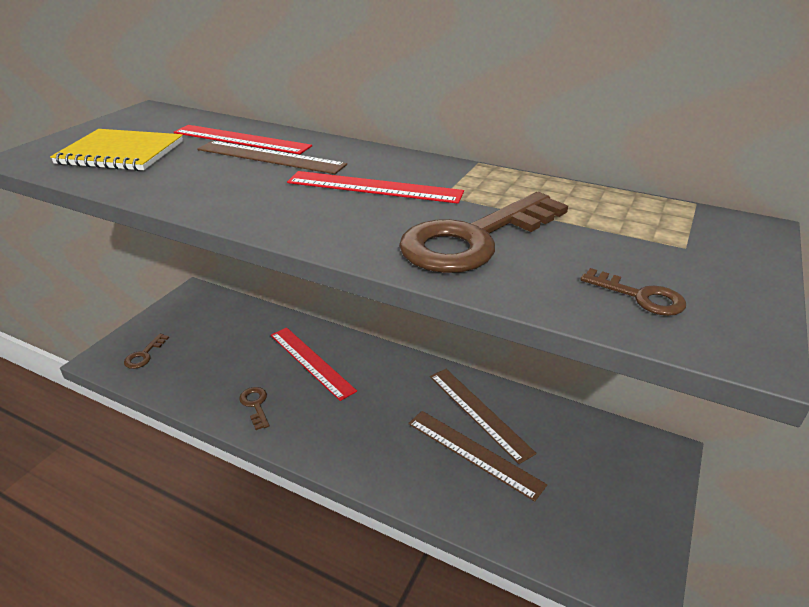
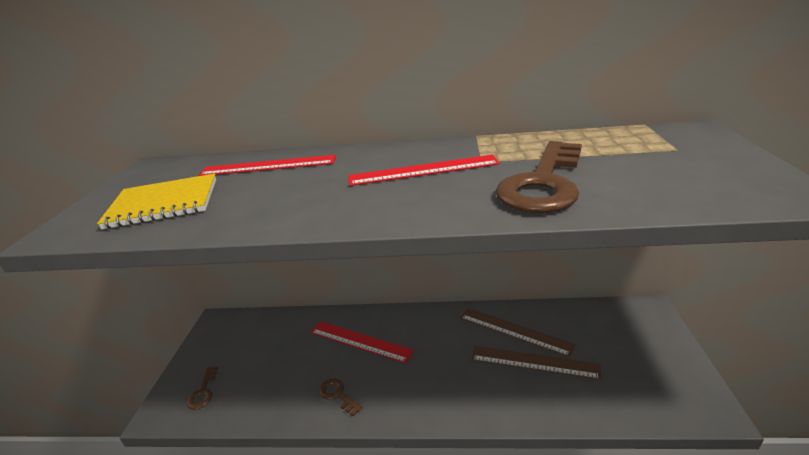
camera: 20 degrees left, 5 degrees down
(270, 157) = (310, 172): brown ruler -> none
(640, 296) = (698, 186): brown key -> none

